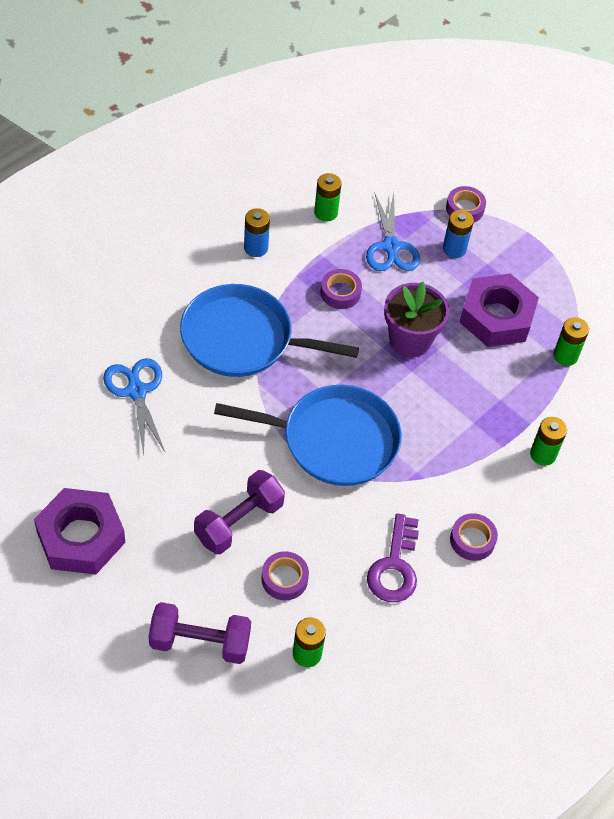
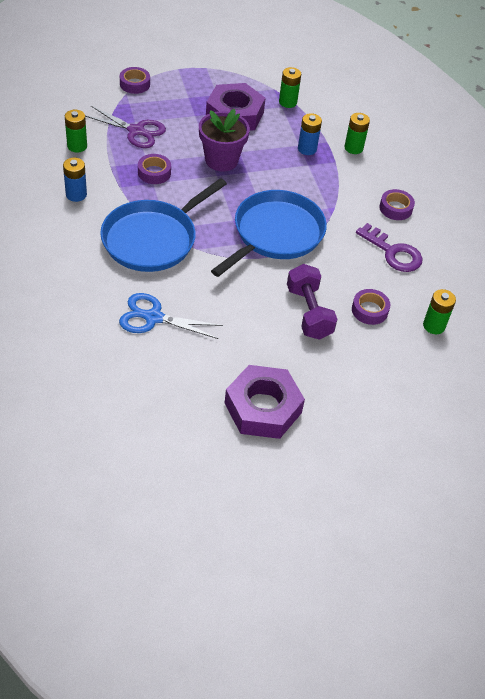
camera: 60 degrees left, 5 degrees down
(200, 642) = (394, 378): purple dumbbell -> none
(391, 247) = (136, 131): blue scissors -> purple scissors
(454, 249) = (164, 105): blue battery -> blue battery (307, 149)

